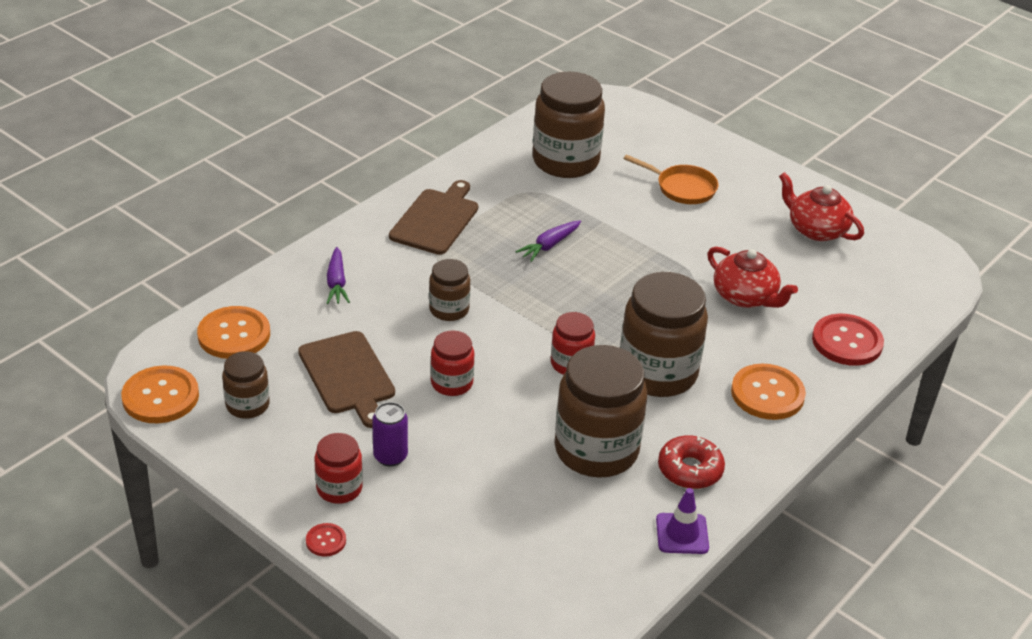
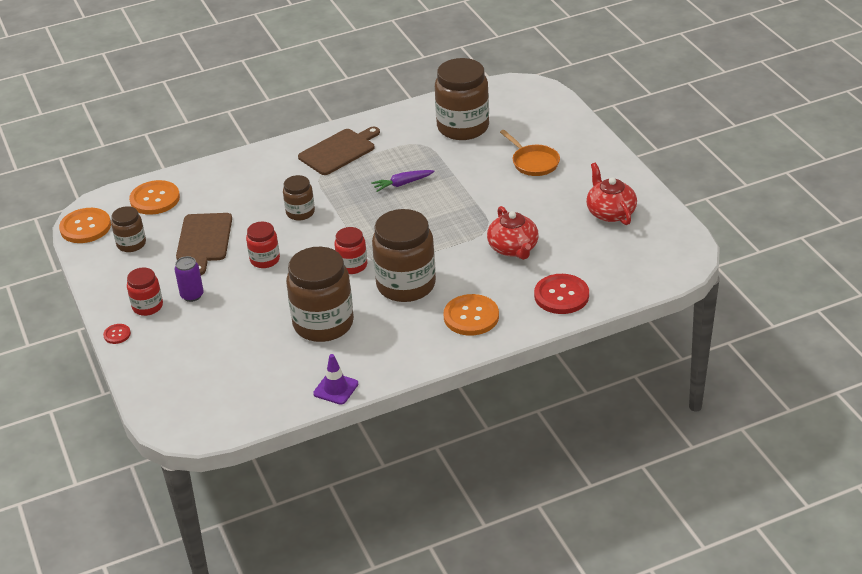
camera: 30 degrees right, 0 degrees up
(336, 283) = (242, 180): purple carrot -> none
(690, 470) = (375, 351): red donut -> none

